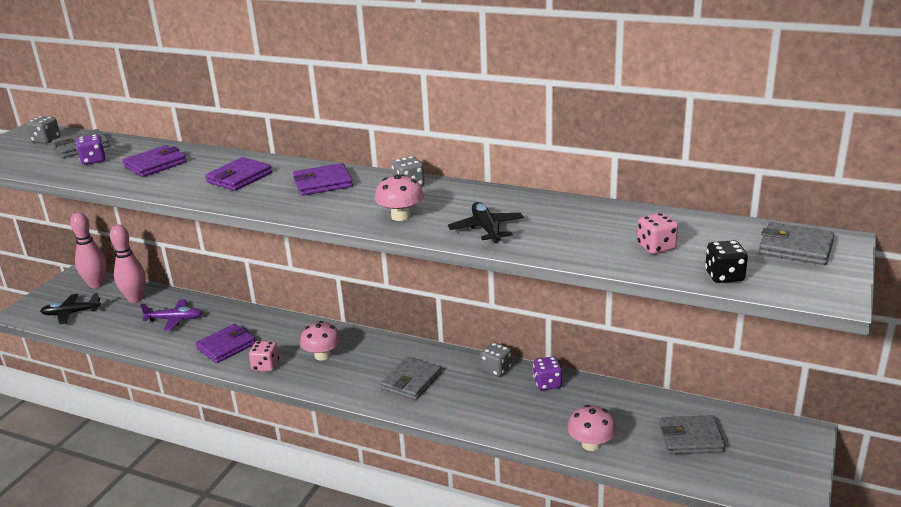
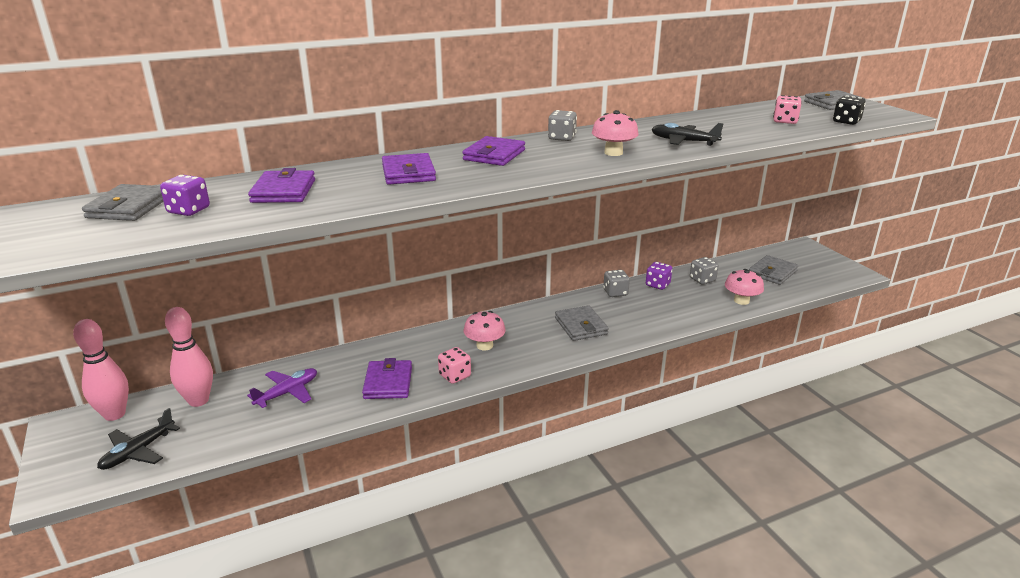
camera: 50 degrees left, 0 degrees up
(46, 140) = (47, 217): grey dice -> grey dice (702, 280)

